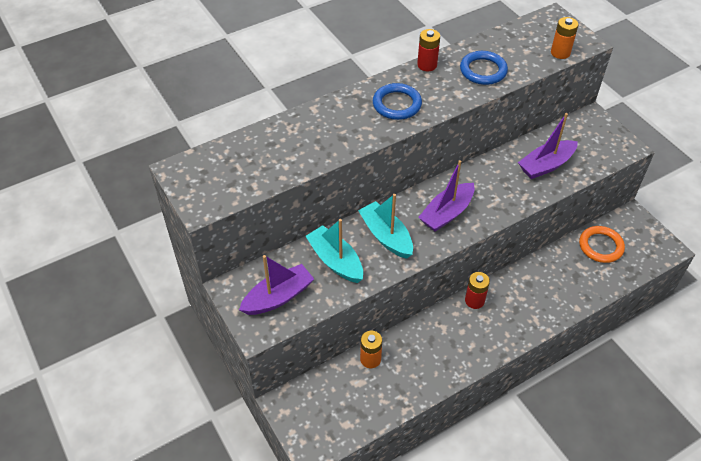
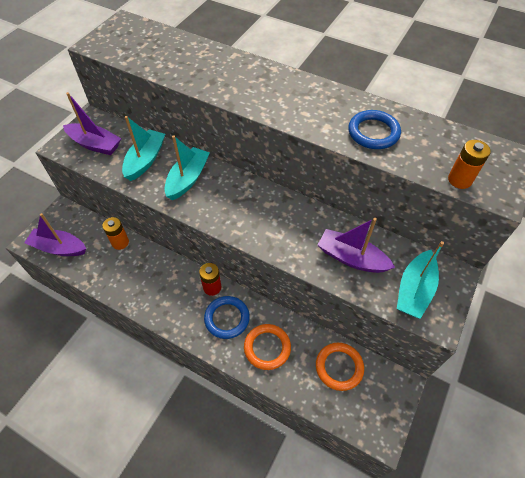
camera: 60 degrees right, 5 degrees up
(397, 104) = (277, 95): blue ring -> blue ring (227, 318)
(427, 65) = (345, 95): red battery -> none
(447, 213) = (238, 207): purple boat -> purple boat (59, 248)
(559, 286) = (267, 348): none -> orange ring
(594, 145) = (414, 290): none -> turquoise boat

